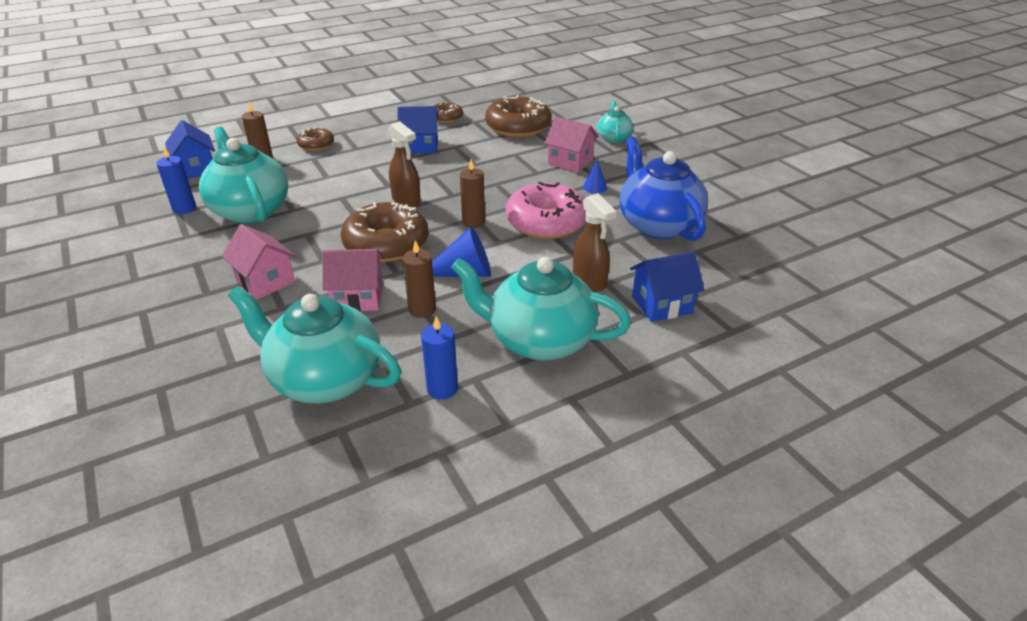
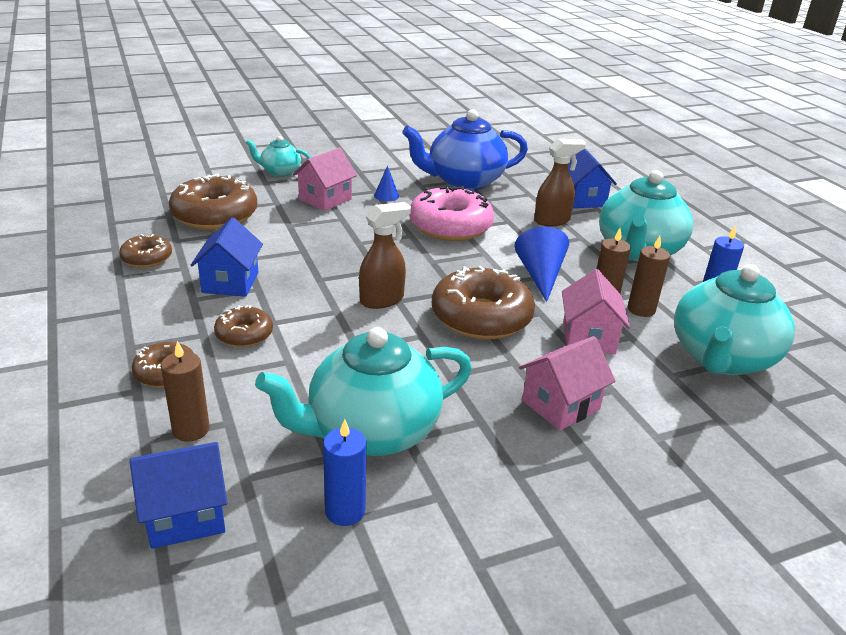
camera: 85 degrees left, 5 degrees down
(356, 160) = (244, 334): none -> brown donut
(473, 222) = (442, 263): brown candle -> brown candle (641, 309)

